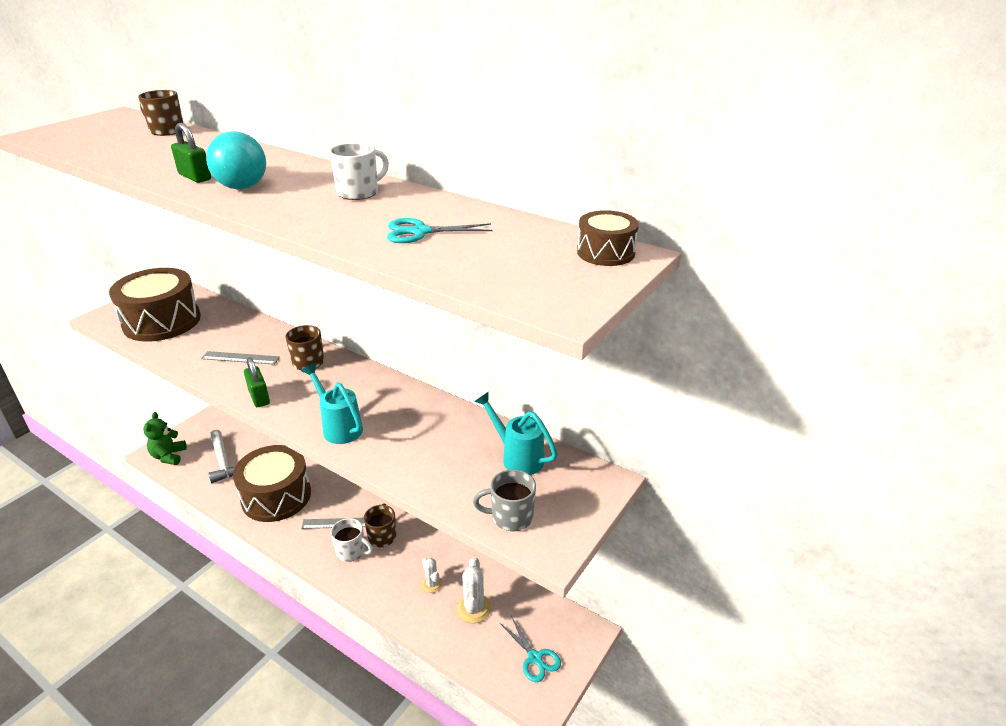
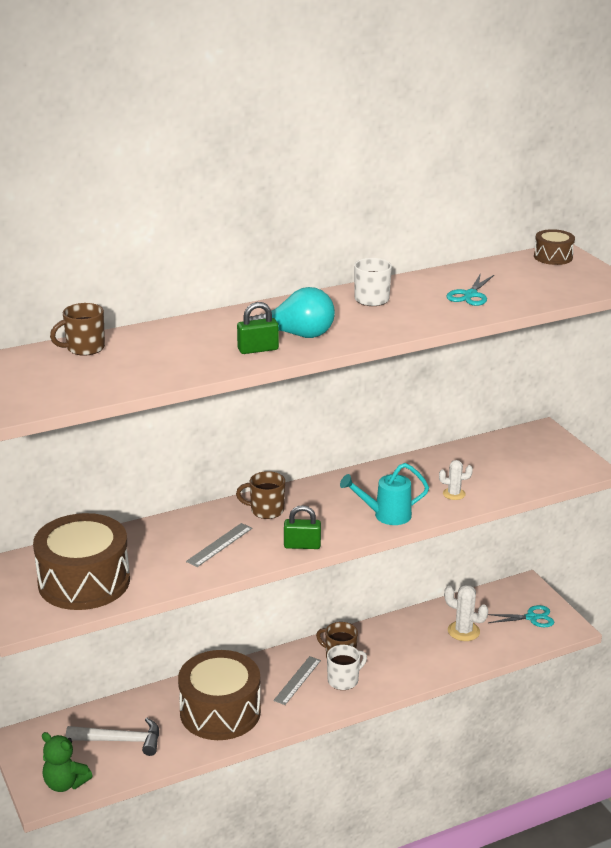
camera: 60 degrees left, 5 degrees down
(432, 584) = (420, 645): white cactus -> white cactus (454, 494)
(510, 517) = (550, 473): grey mug -> none
(517, 457) = (490, 453): turquoise watering can -> none

